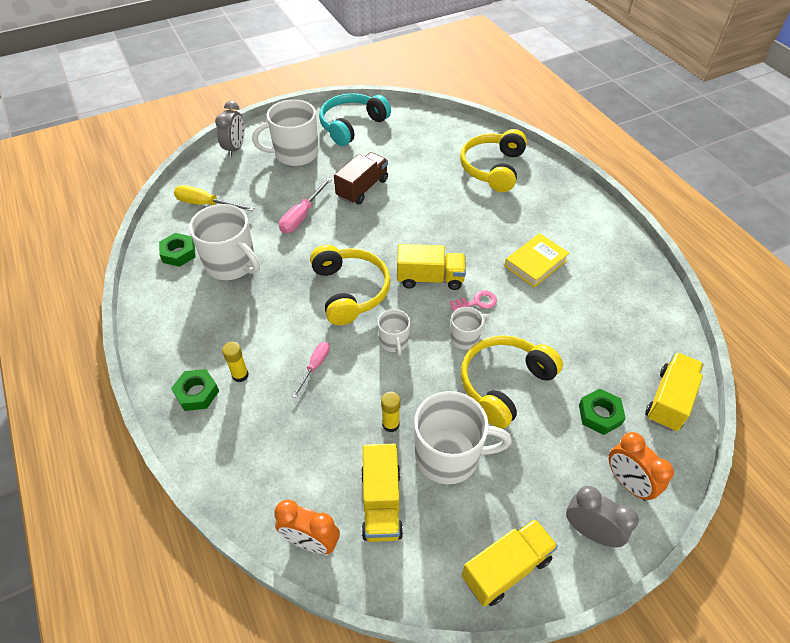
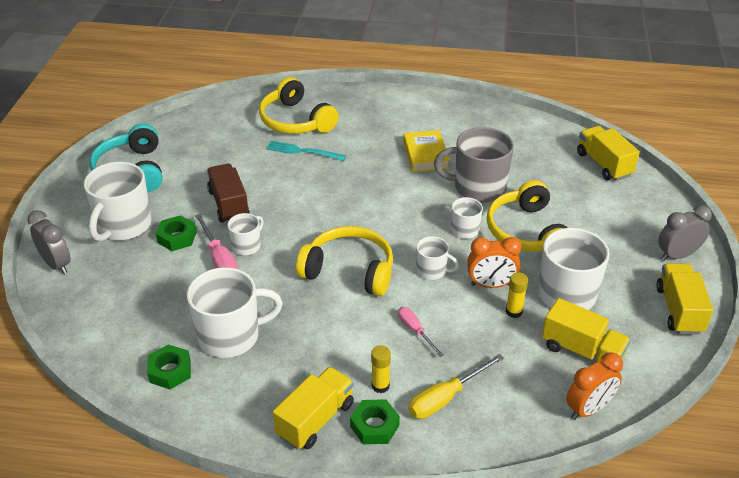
camera: 55 degrees left, 10 degrees down
(206, 204) = (119, 321): yellow screwdriver -> yellow screwdriver (446, 398)
(328, 221) = (247, 246): none -> white mug
(430, 278) = (383, 217): yellow truck -> yellow truck (315, 419)
(461, 192) = (303, 151): none -> turquoise fork
(477, 302) = (434, 205): pink key -> none
(529, 320) = (478, 187): none -> grey mug
(599, 414) = (590, 201): green nut -> green nut (177, 237)
(628, 483) = (653, 218): orange clock -> orange clock (491, 285)

